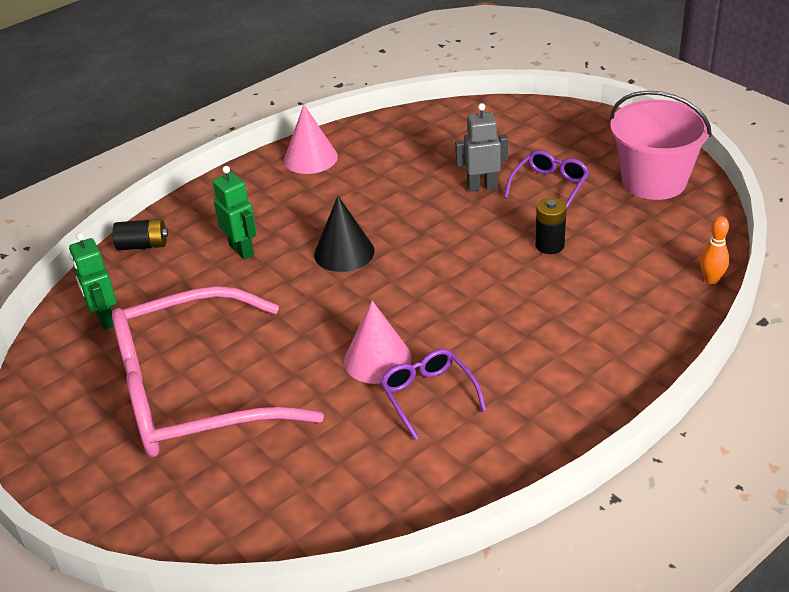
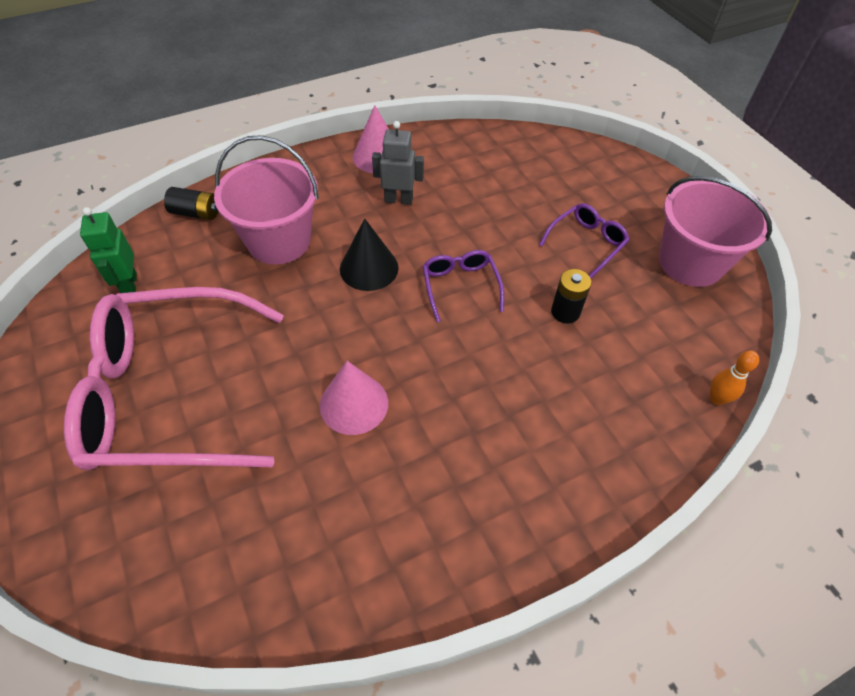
camera: 10 degrees right, 15 degrees up
(242, 250) = (279, 241): green robot -> pink bucket
(428, 396) = (386, 464): purple glasses -> purple glasses (460, 286)
(482, 187) = (522, 227): grey robot -> grey robot (398, 199)

